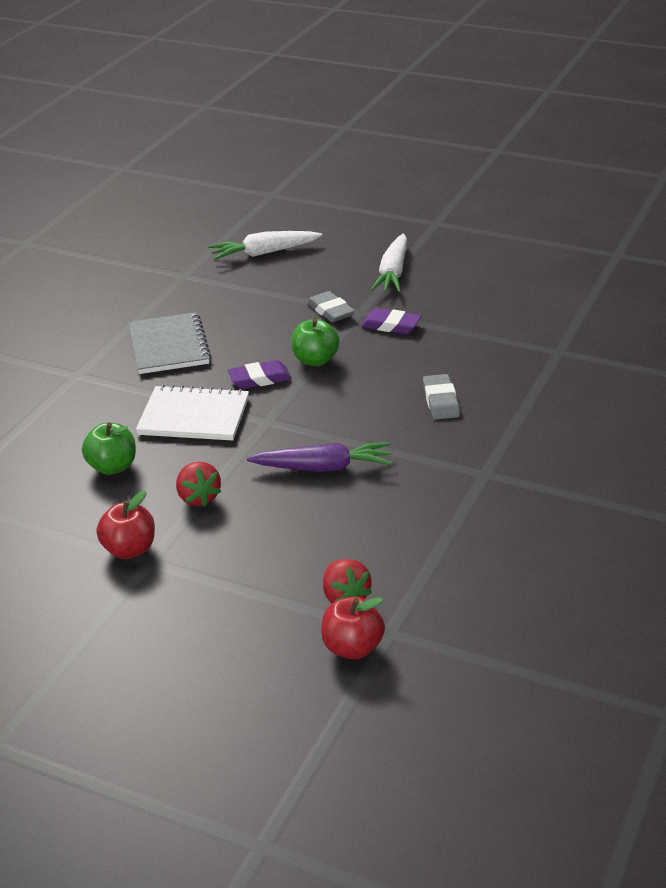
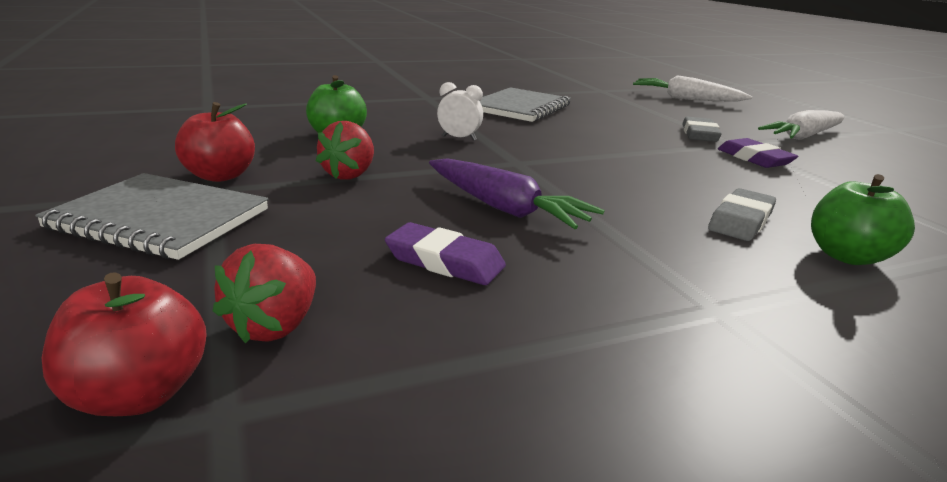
camera: 40 degrees right, 10 degrees down
(175, 594) = (160, 219): none -> grey notebook
(194, 416) = (459, 138): white notebook -> white clock
(260, 379) = (559, 141): purple eraser -> purple eraser (444, 261)
(315, 360) = (633, 150): green apple -> green apple (847, 256)

